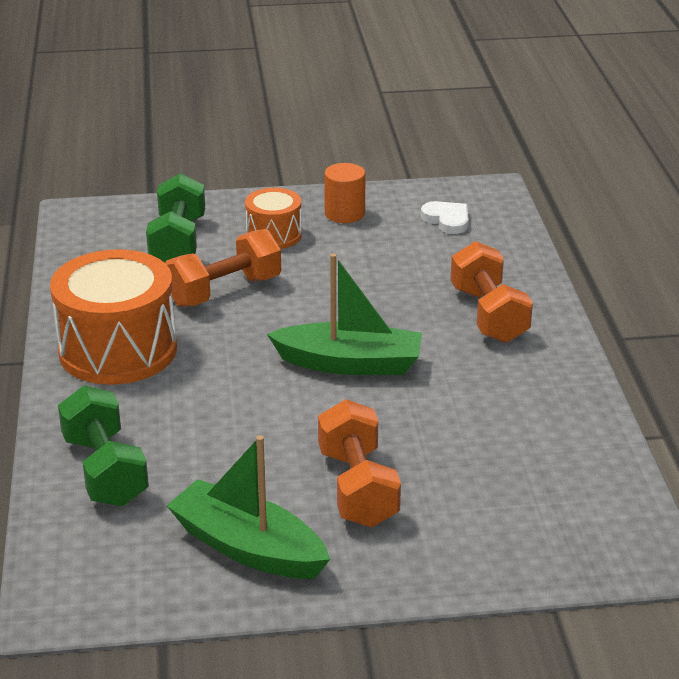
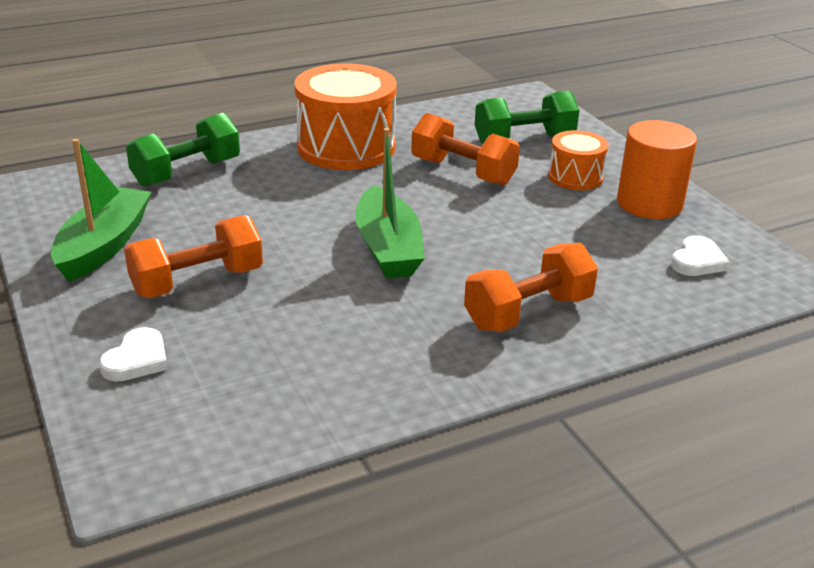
camera: 70 degrees right, 0 degrees up
(344, 214) = (649, 204): orange cylinder -> orange cylinder, size x1.54
(480, 539) = (137, 360): none -> white heart

